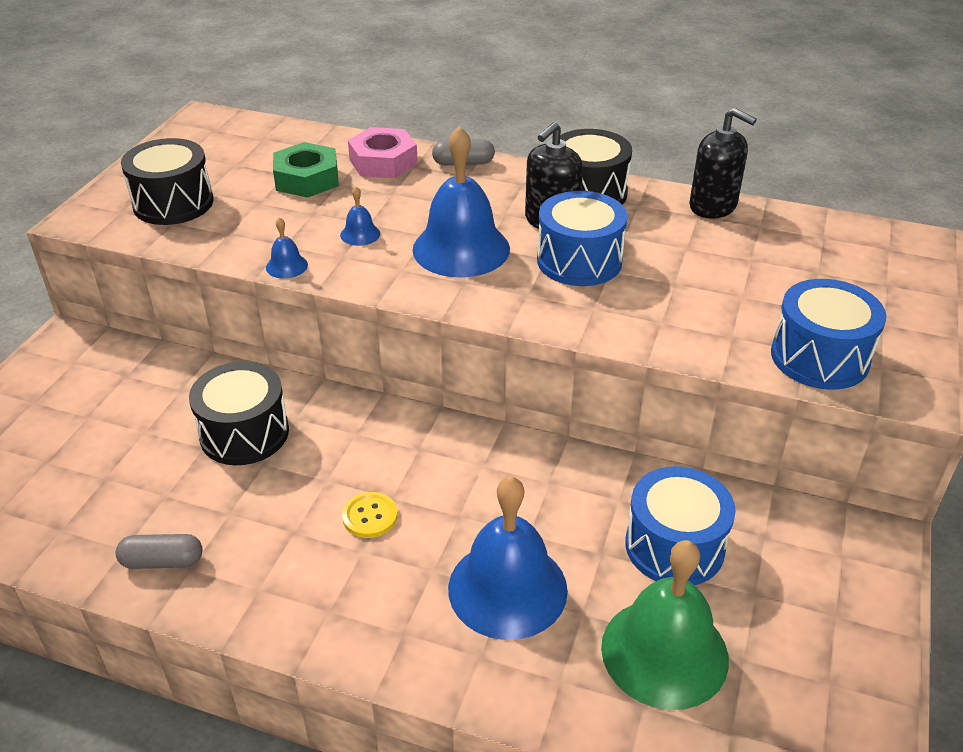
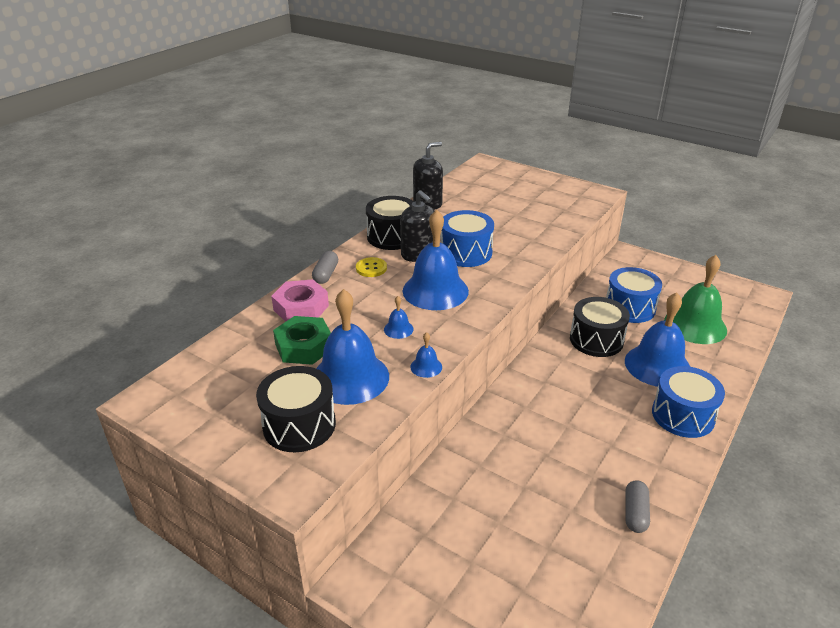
camera: 75 degrees left, 5 degrees down
(244, 433) = (513, 462): black drum -> black drum (596, 340)
(256, 218) = (350, 377): none -> blue bell
(370, 516) = (601, 409): yellow button -> yellow button (371, 268)
(819, 357) = (570, 207): blue drum -> blue drum (683, 415)

